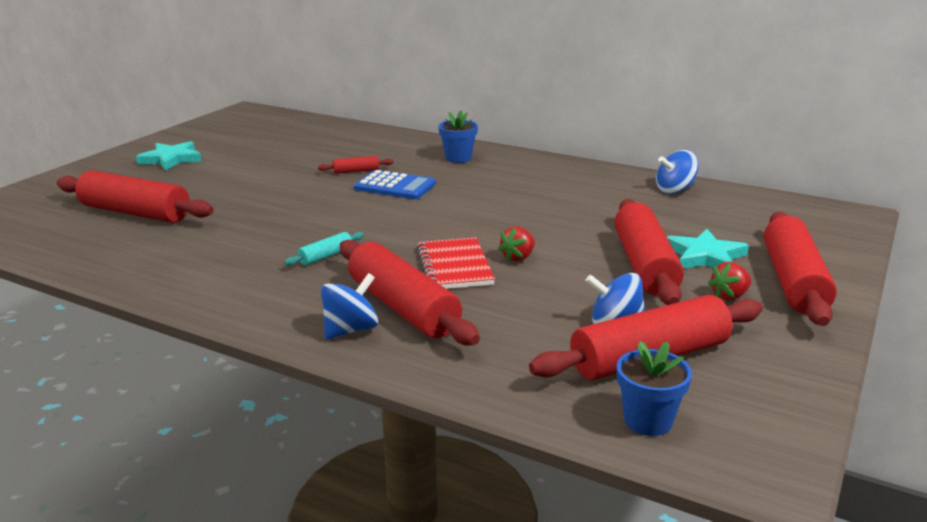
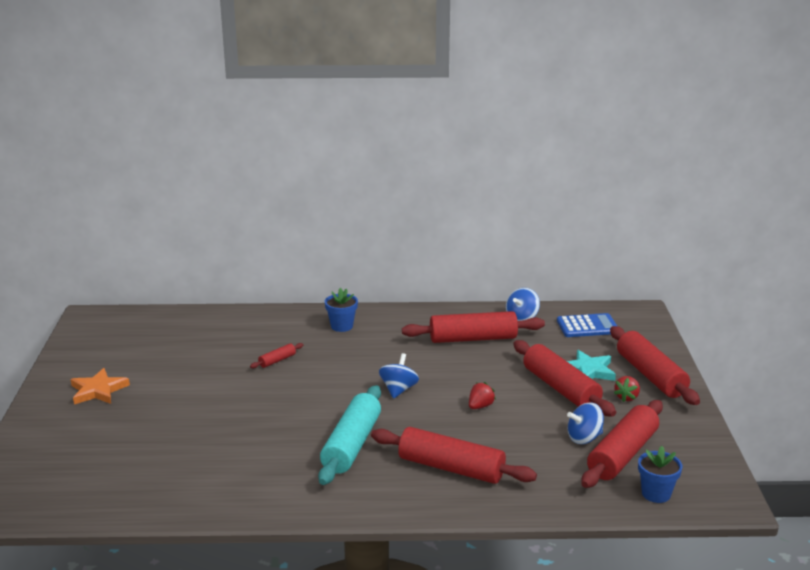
camera: 30 degrees left, 0 degrees up
(135, 213) = (148, 452): red rolling pin -> red rolling pin (473, 339)
(171, 159) = (98, 390): turquoise star -> orange star
(326, 256) = (352, 445): turquoise rolling pin -> turquoise rolling pin, size x2.29
(350, 330) = (438, 495): blue spinning top -> blue spinning top (398, 390)
(395, 186) = (326, 367): blue calculator -> blue calculator (587, 326)
(454, 266) = (447, 426): red notebook -> none
(518, 258) = (480, 406): red strawberry -> red strawberry turned 150 degrees counterclockwise

